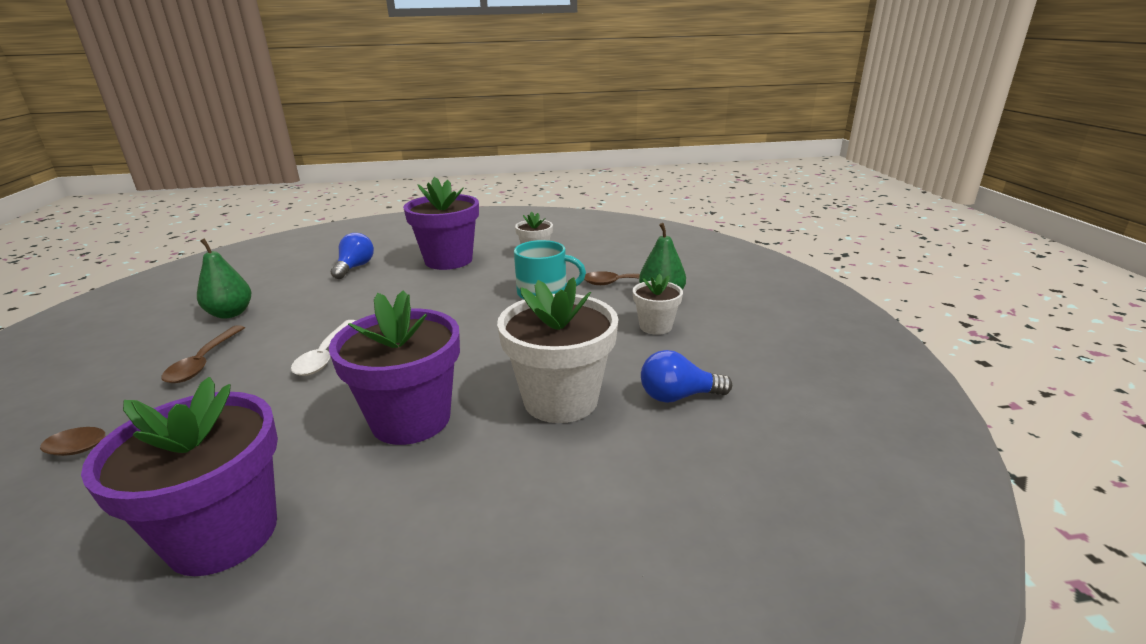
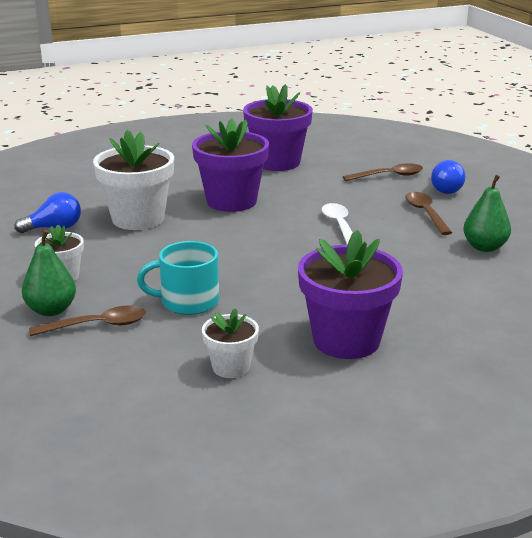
camera: 165 degrees right, 0 degrees up
(355, 267) = (454, 314): blue light bulb -> blue light bulb (444, 189)

